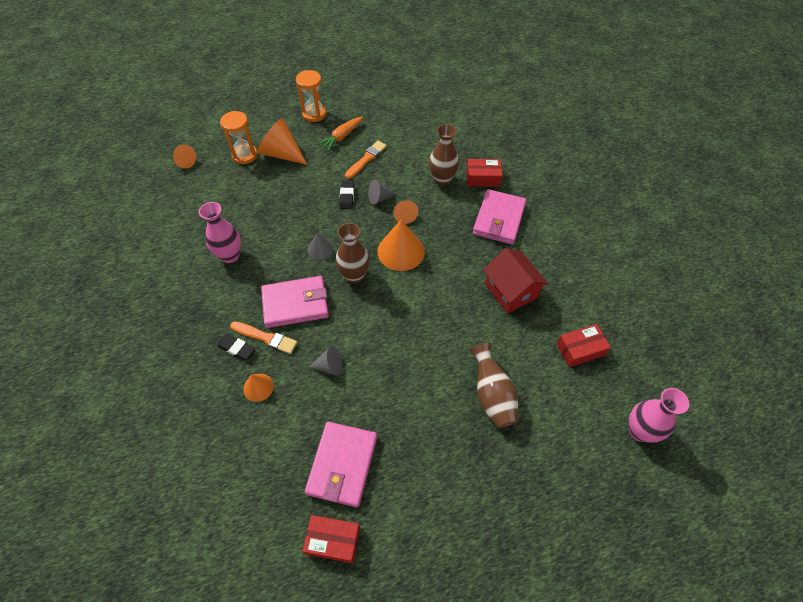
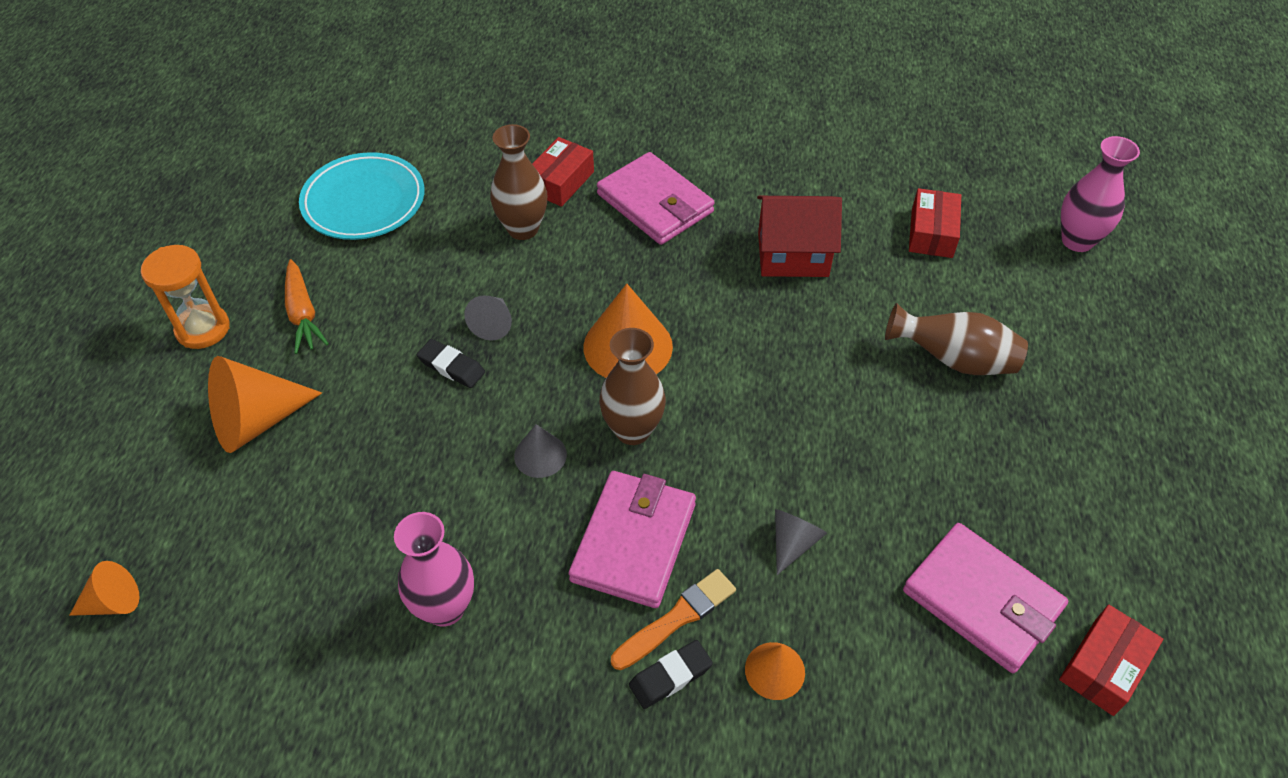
camera: 60 degrees left, 5 degrees down
(245, 155) = (201, 484): orange hourglass -> none
(366, 159) = (389, 303): orange brush -> none
(405, 215) = (558, 308): orange cone -> none
(415, 121) = (364, 201): none -> turquoise plate

